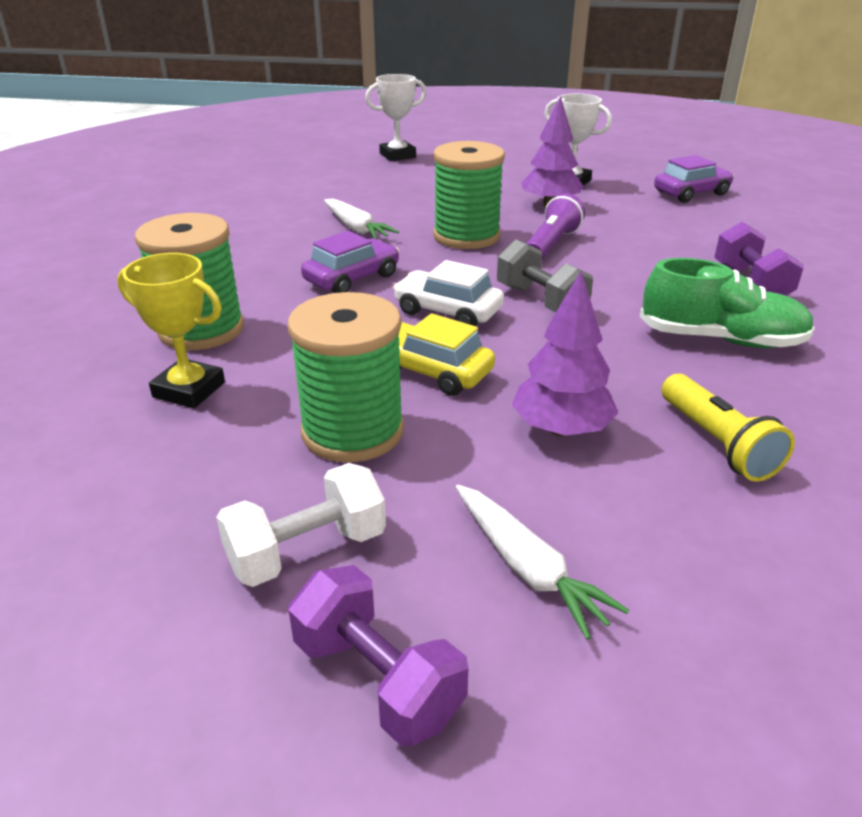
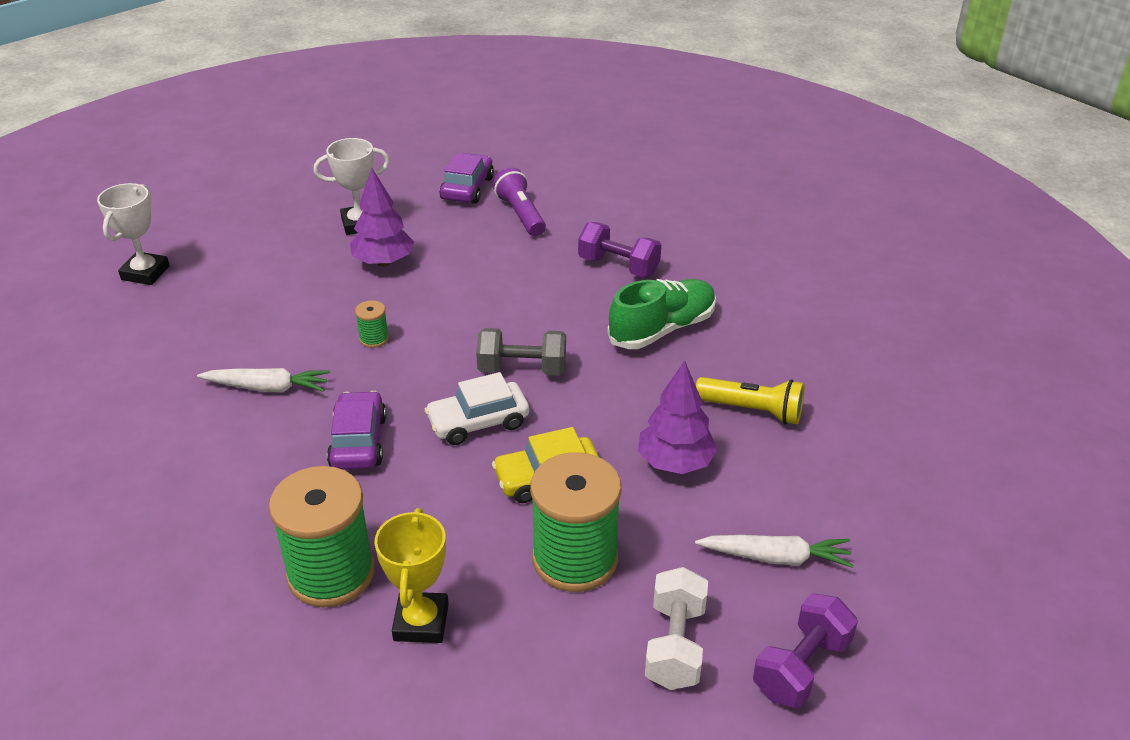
camera: 50 degrees left, 5 degrees up
(189, 390) = (421, 622): yellow trophy -> yellow trophy turned 60 degrees counterclockwise
(377, 679) = (801, 667): purple dumbbell -> purple dumbbell turned 45 degrees counterclockwise
(466, 236) = (374, 338): green spool -> green spool, size x0.43
(551, 244) = (448, 308): purple flashlight -> purple flashlight (520, 214)

